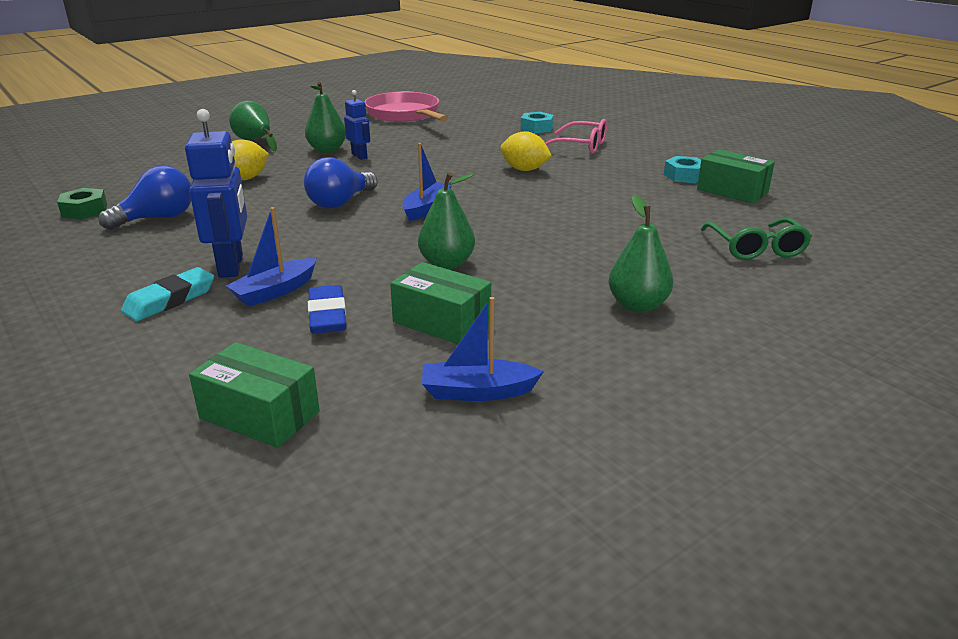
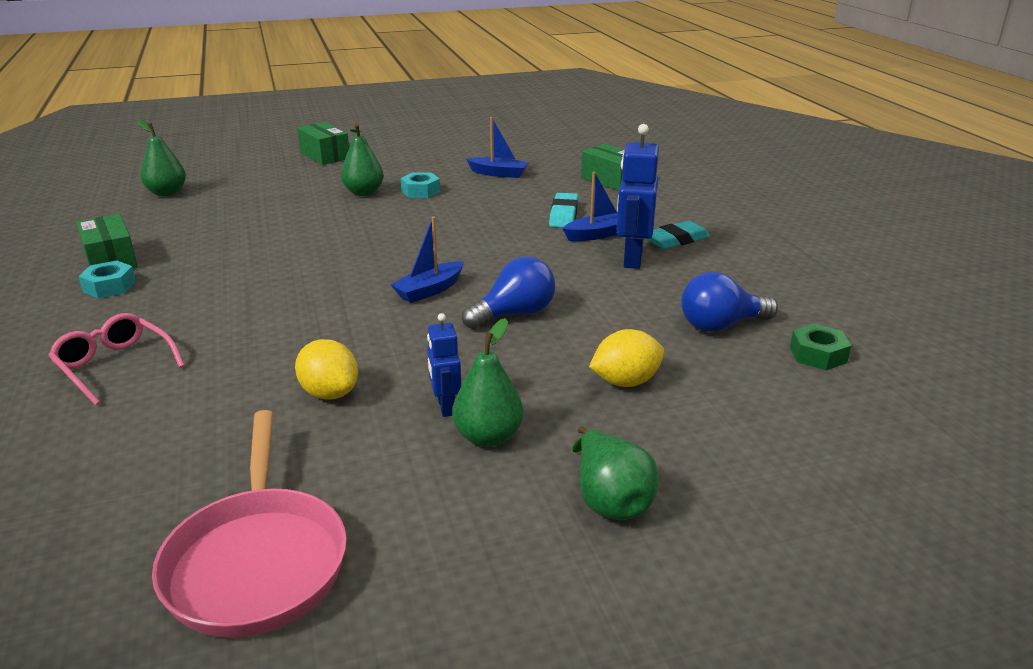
camera: 160 degrees left, 0 degrees up
(327, 315) = (564, 215): blue eraser -> turquoise eraser
(441, 322) = (493, 202): green box -> green box (325, 155)
(447, 264) = (458, 234): green pear -> green pear (167, 193)
(524, 170) = (259, 330): yellow lemon -> yellow lemon (329, 393)
(536, 128) = (93, 433): turquoise nut -> turquoise nut (420, 191)
(756, 248) = (218, 211): green glasses -> none

